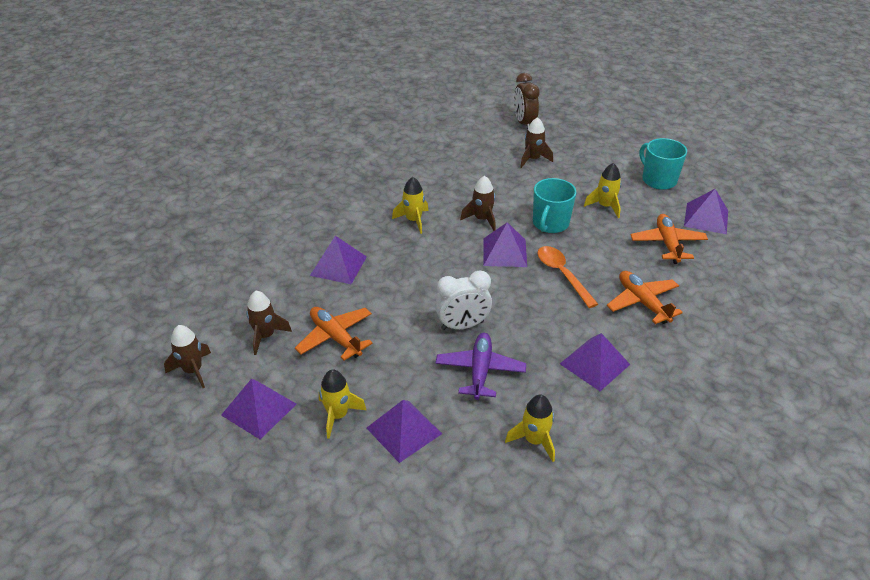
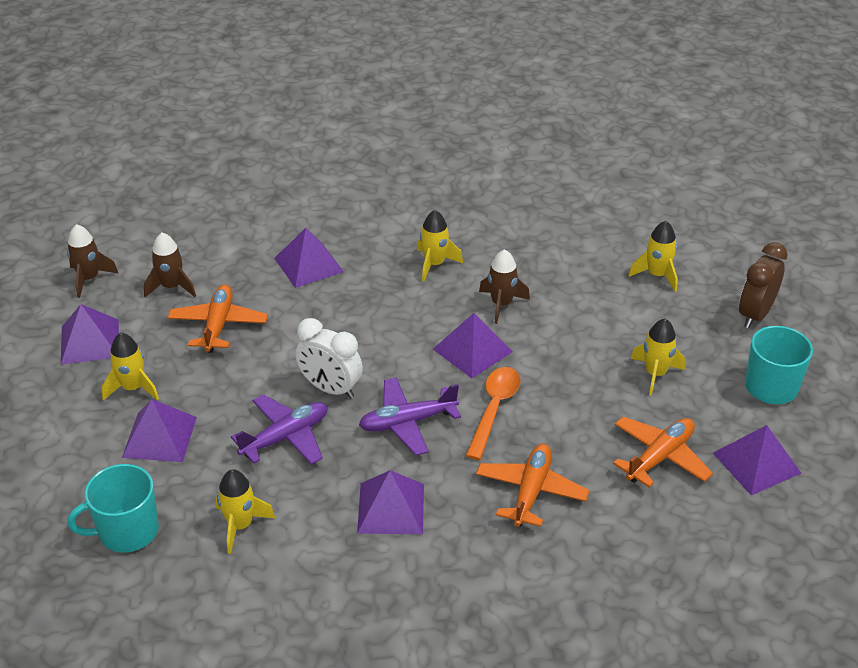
camera: 45 degrees right, 0 degrees up
(524, 123) = (712, 229): brown clock -> brown clock (755, 314)
(531, 313) = (407, 422): none -> purple plane
(533, 159) = (657, 275): brown rocket -> yellow rocket
(550, 223) = (564, 353): turquoise mug -> turquoise mug (127, 531)

